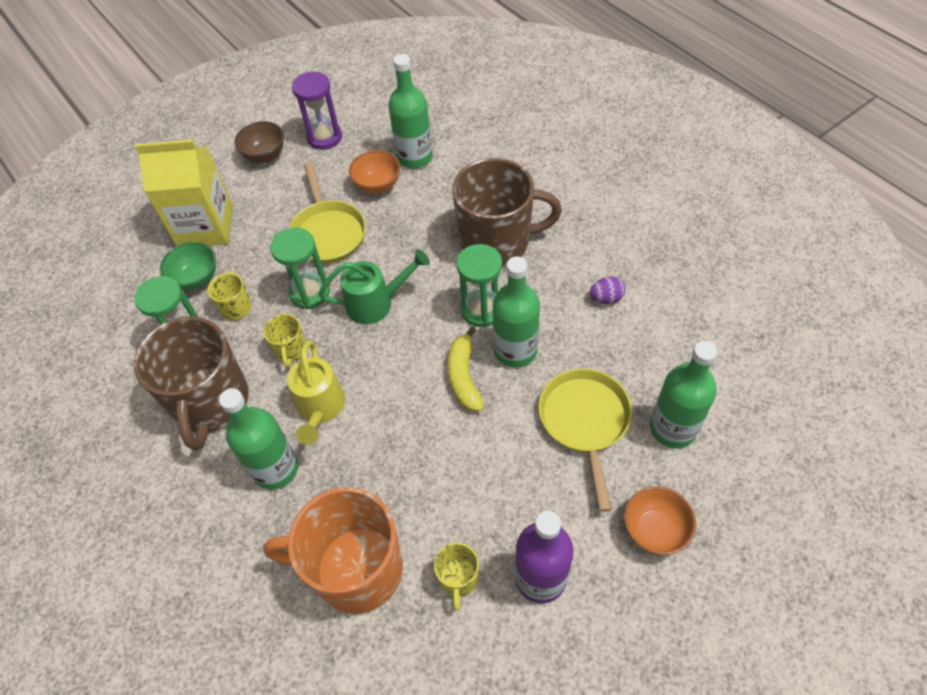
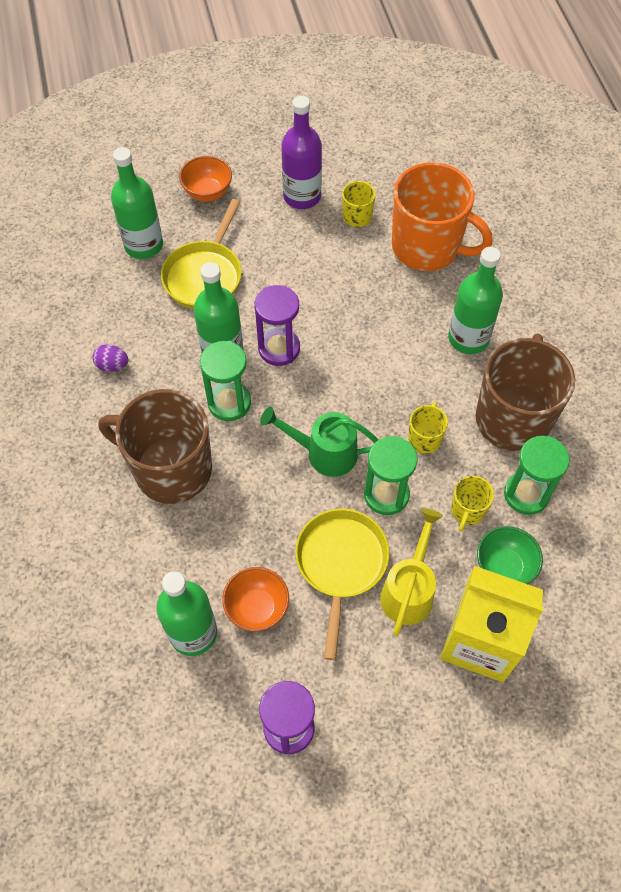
camera: 160 degrees left, 5 degrees up
(265, 155) = (377, 732): brown bowl -> none
(320, 409) = (415, 372): yellow watering can -> yellow watering can (409, 590)
(464, 376) = (279, 348): yellow banana -> purple hourglass

